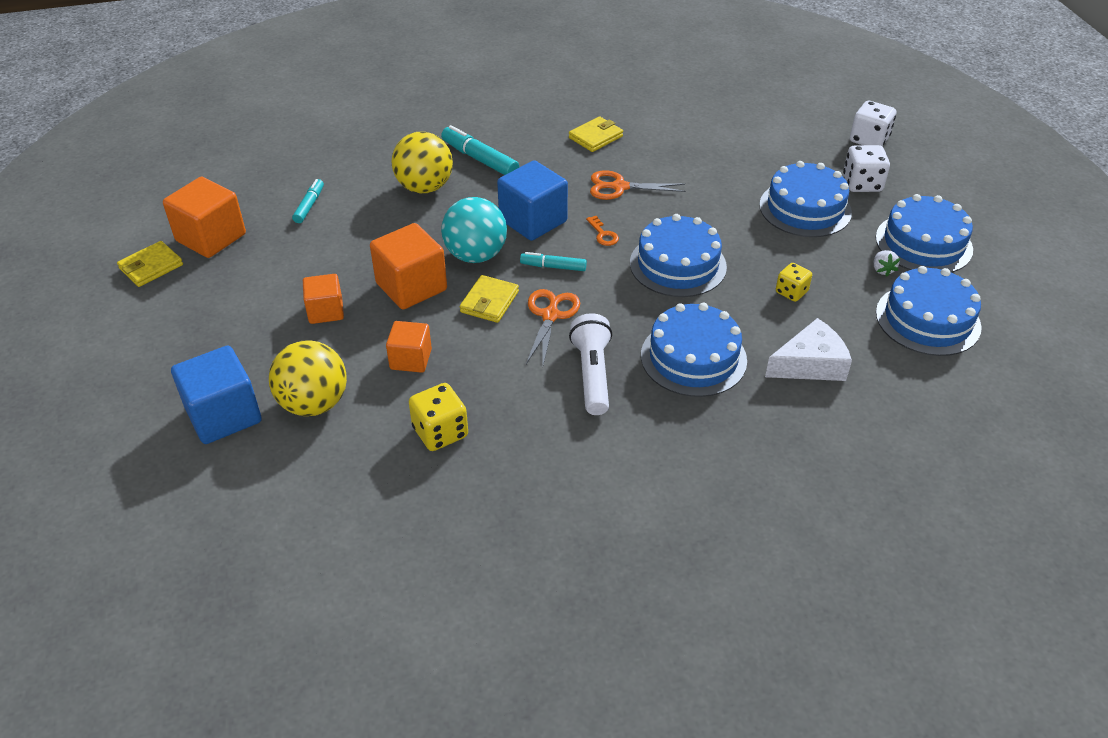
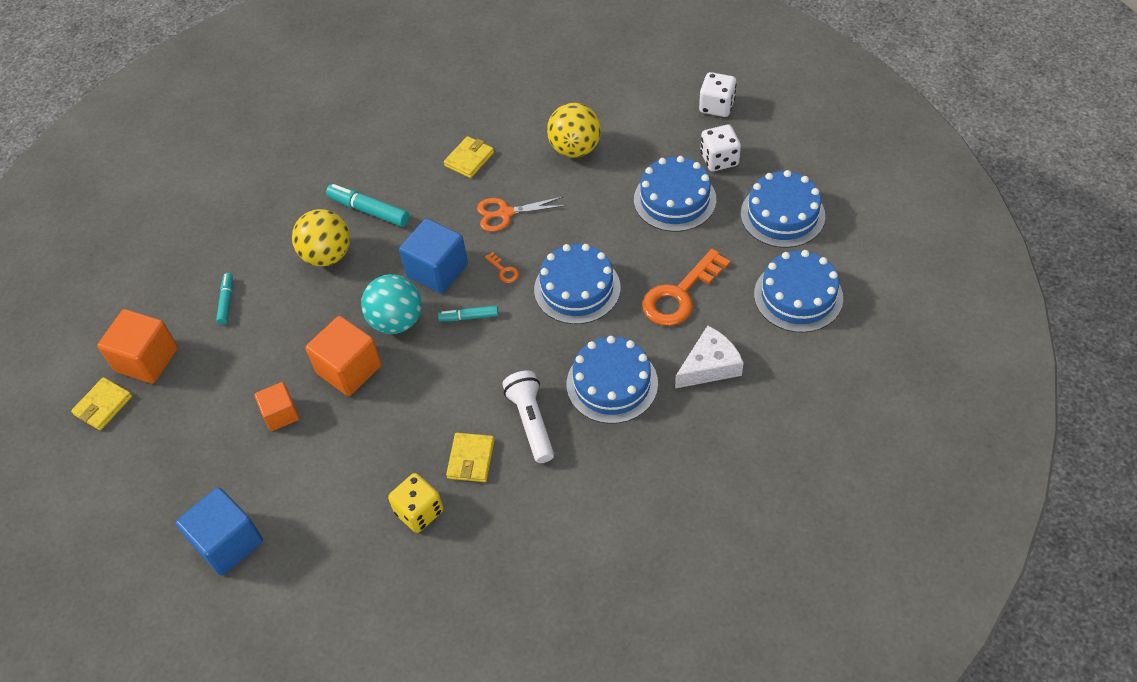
camera: 10 degrees left, 10 degrees up
(314, 404) = (302, 511): yellow ball -> yellow ball (575, 149)
(411, 359) = (372, 445): orange cube -> none
(489, 302) = (423, 368): yellow wallet -> yellow wallet (471, 459)
(550, 315) = (480, 370): orange scissors -> none
(791, 292) = (680, 295): yellow dice -> orange key
(882, 270) = (752, 252): white strawberry -> none

